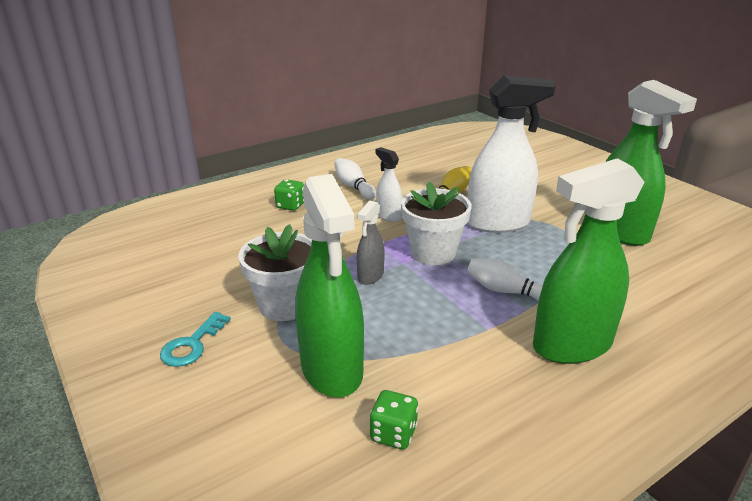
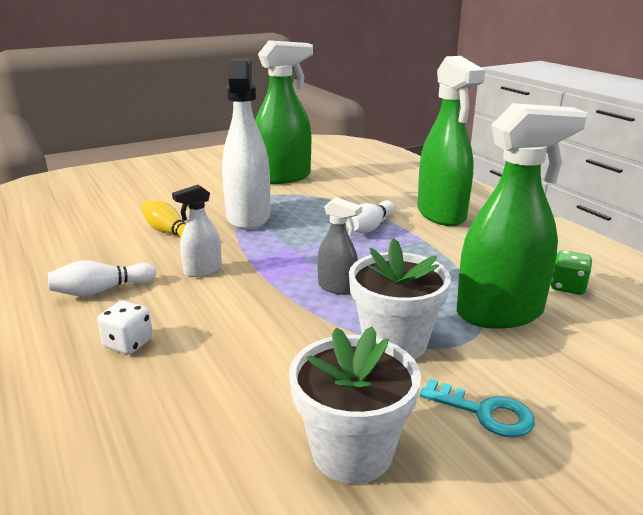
camera: 85 degrees left, 5 degrees down
(290, 206) = (128, 343): green dice -> white dice
(433, 253) = (297, 252): white flower pot -> white flower pot (352, 452)

